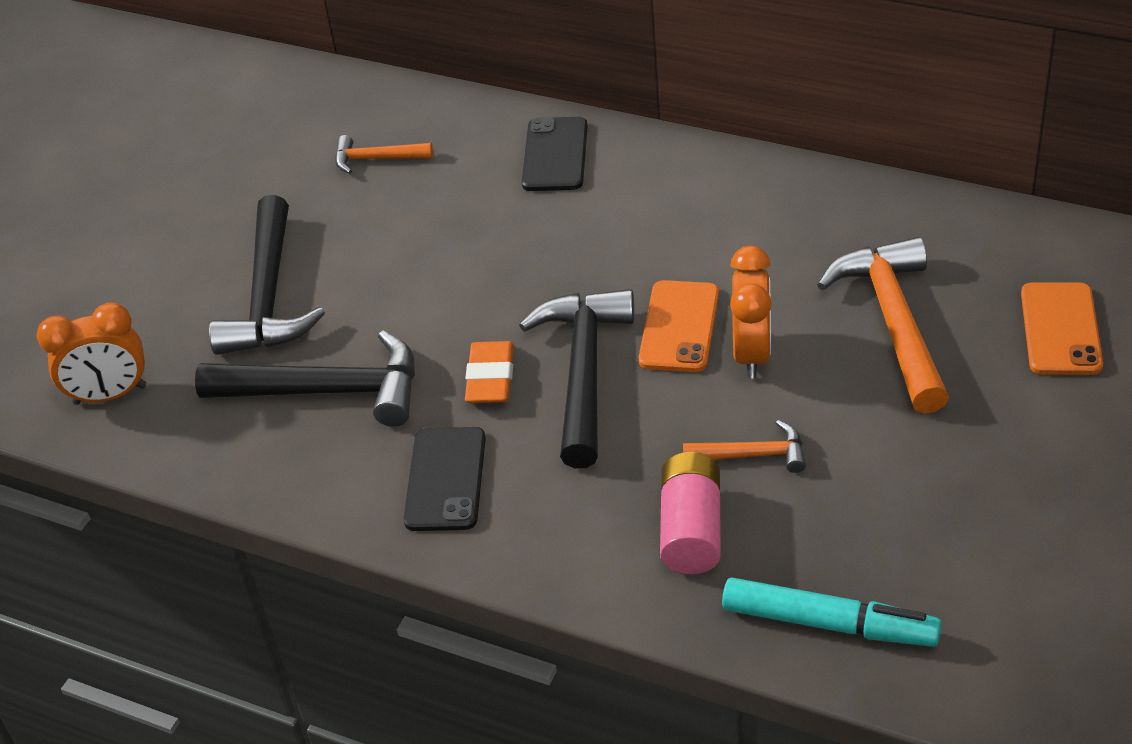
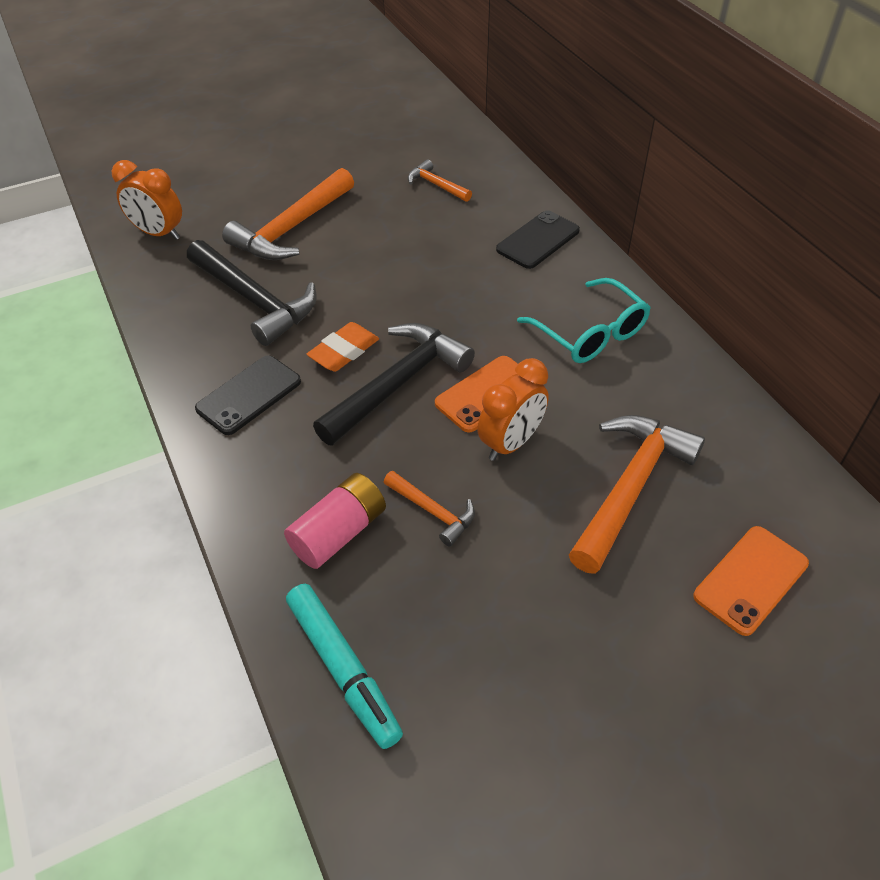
camera: 35 degrees right, 5 degrees up
(269, 296) = (292, 228): black hammer -> orange hammer
(710, 213) = (590, 333): none -> turquoise glasses

